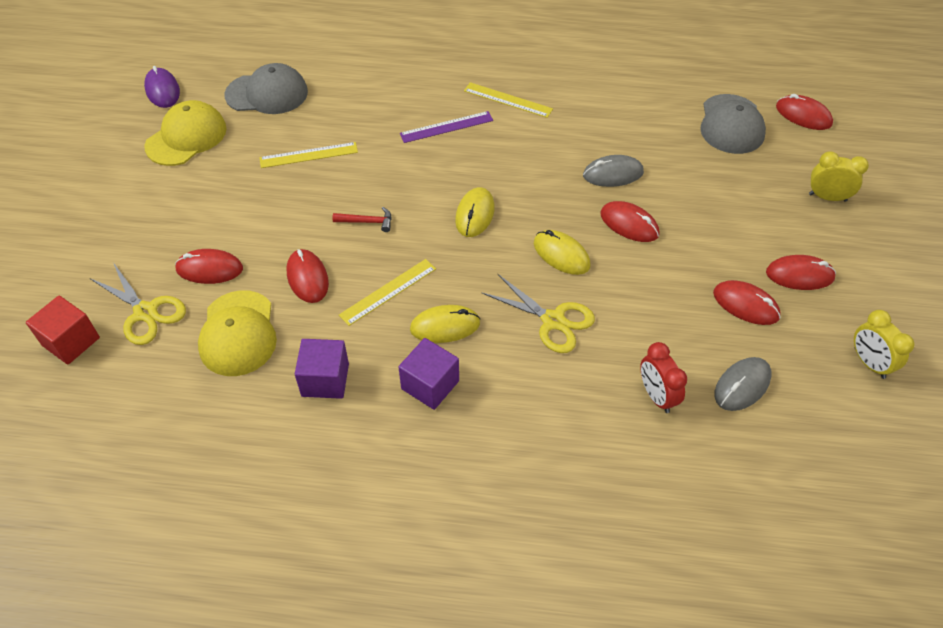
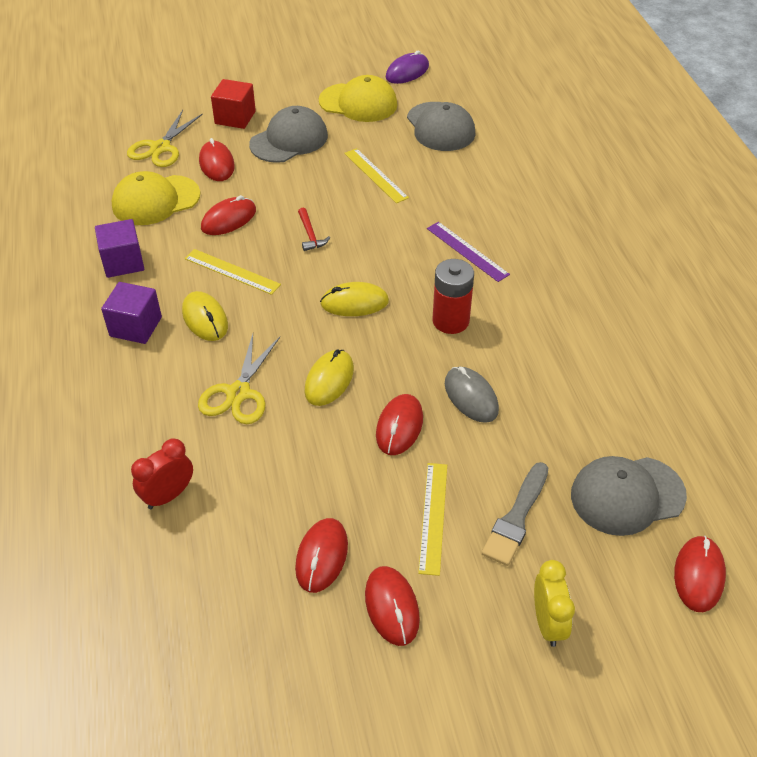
camera: 70 degrees right, 5 degrees down
(71, 341) = (121, 124): red cube -> red cube (235, 117)
(209, 203) = (289, 140): none -> grey cap
(508, 100) = (538, 285): yellow ruler -> yellow ruler (433, 517)
(525, 161) = (450, 321): none -> red battery
(736, 185) = (516, 518): none -> grey brush
(742, 385) = (203, 570): grey mouse -> none
(869, 363) = (276, 701): yellow clock -> none

